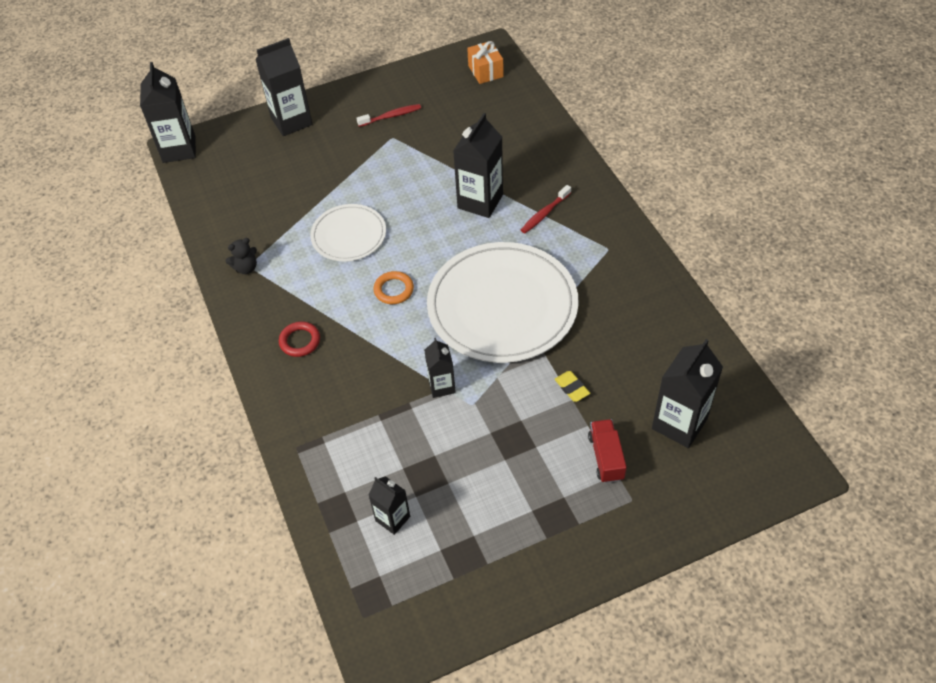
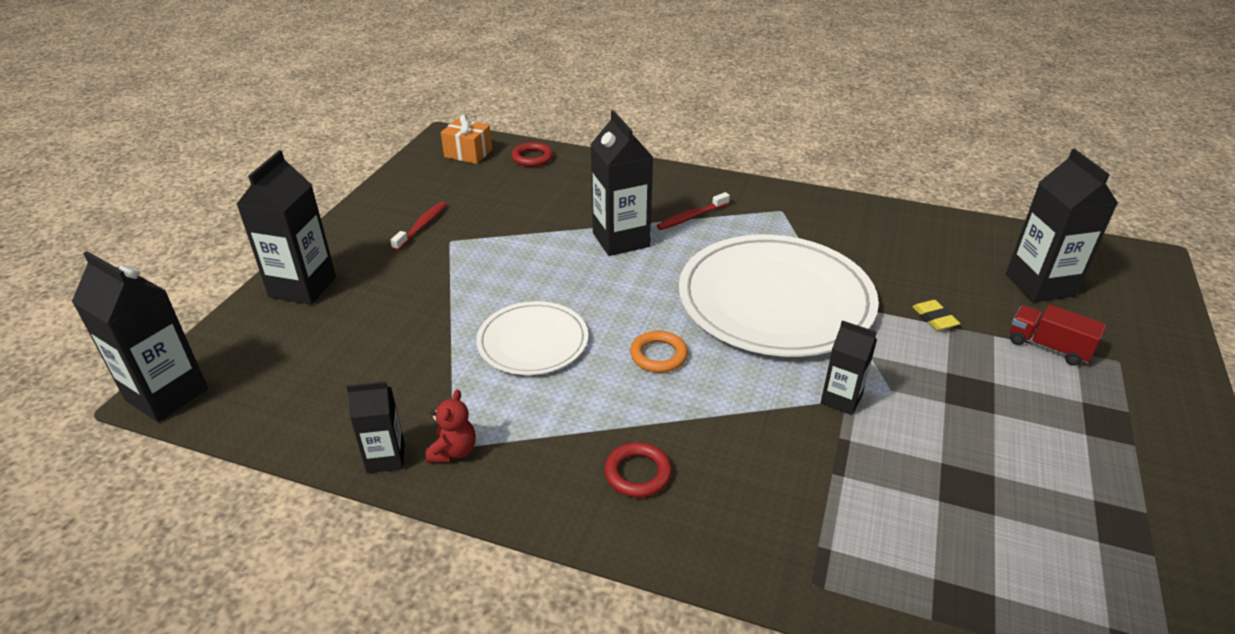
camera: 50 degrees left, 15 degrees down
(246, 268) = (453, 451): black teddy bear -> red teddy bear
(393, 518) = (1017, 556): black carton -> black carton (386, 458)
(518, 99) = (532, 158): none -> red ring
(544, 214) = (691, 217): red toothbrush -> red toothbrush turned 60 degrees clockwise
(572, 388) = (934, 318): yellow eraser -> yellow eraser turned 60 degrees clockwise

